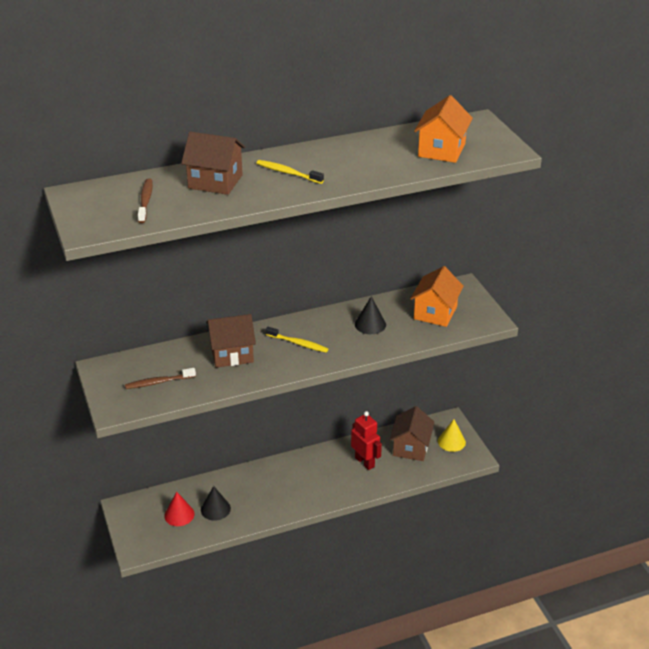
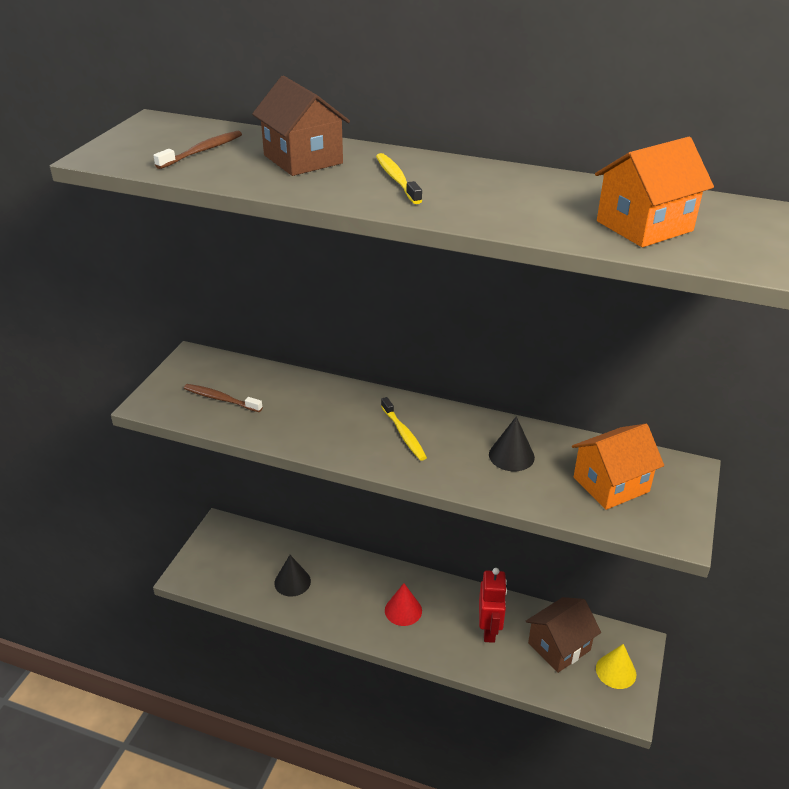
camera: 40 degrees right, 0 degrees up
(179, 515) = (256, 566): red cone -> red cone (403, 610)
(232, 354) = (323, 408): brown house -> none

